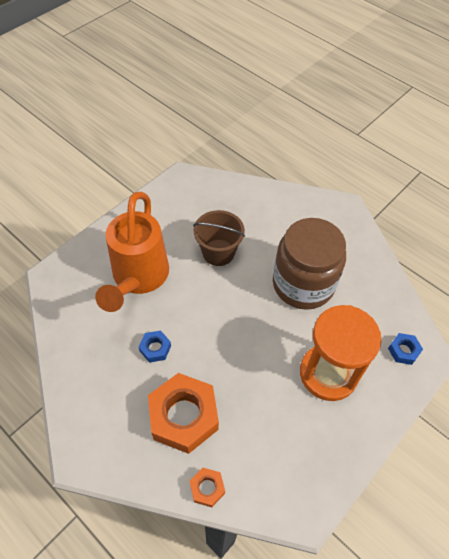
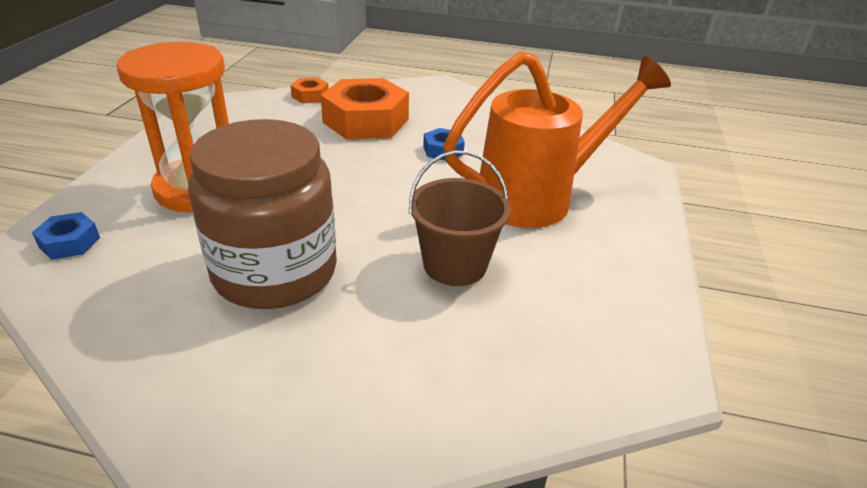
camera: 150 degrees right, 20 degrees down
(138, 278) = (537, 197): orange watering can -> orange watering can turned 90 degrees clockwise

